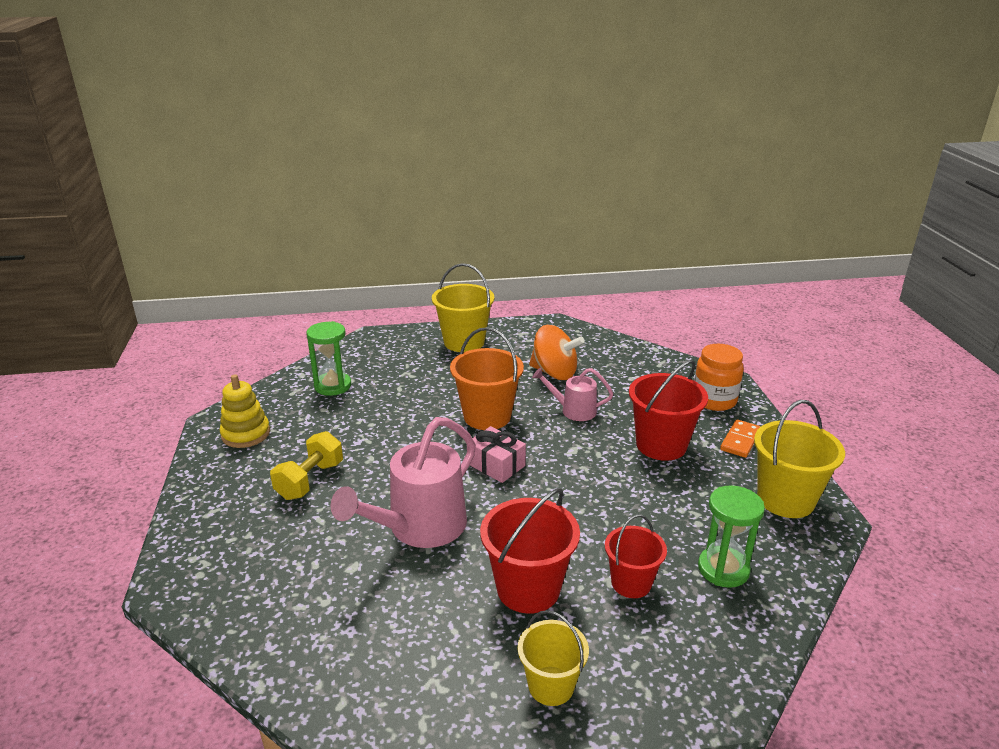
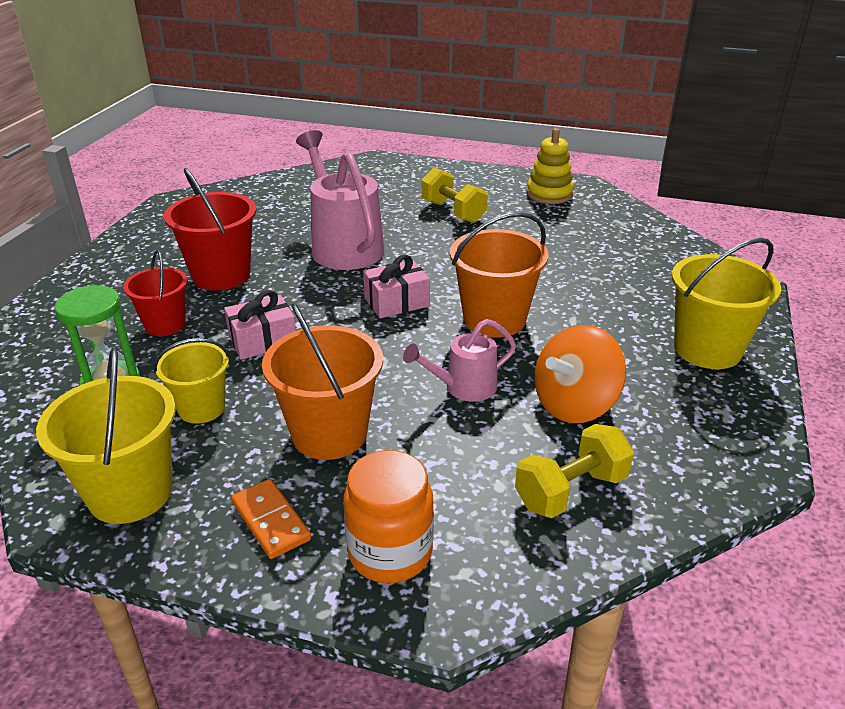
camera: 115 degrees right, 5 degrees up
(333, 386) = (620, 241): green hourglass -> none
(551, 686) = (131, 261): yellow bucket -> yellow bucket (201, 408)
(573, 410) = (463, 387): pink watering can -> pink watering can turned 150 degrees counterclockwise
(601, 513) = (263, 340): none -> pink gift
(622, 363) = (571, 491): none -> yellow dumbbell
(661, 445) = (329, 433): red bucket -> orange bucket

